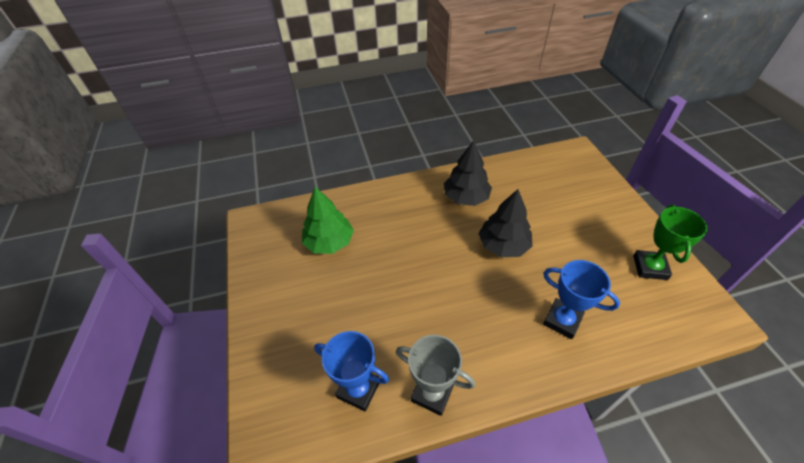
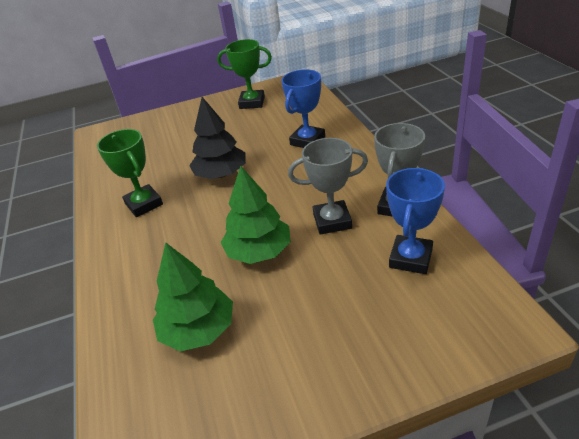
camera: 90 degrees left, 10 degrees down
(394, 275) = (259, 251): none -> green tree
(421, 331) = (332, 221): none -> grey trophy
(466, 197) = (144, 204): black tree -> green trophy

